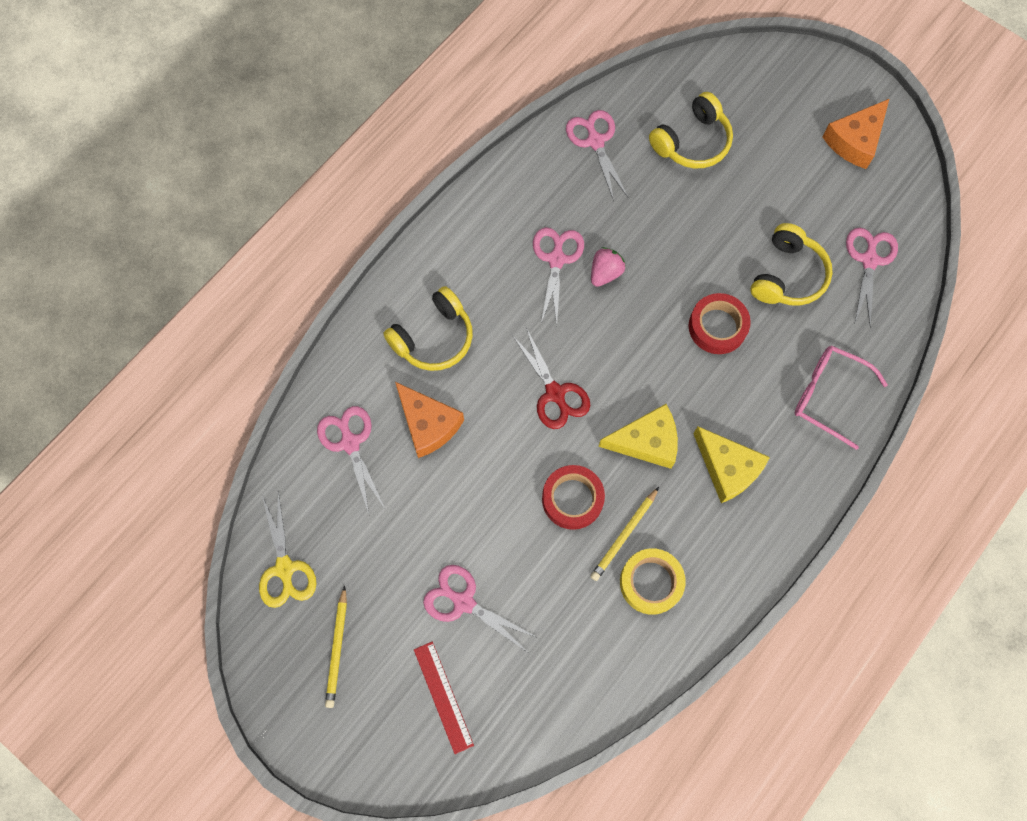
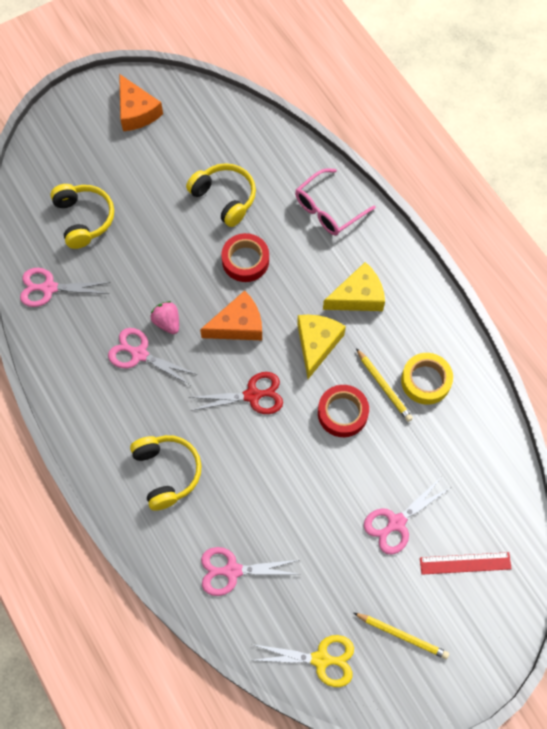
camera: 70 degrees left, 5 degrees down
(428, 424) = (240, 502): orange cheese -> orange cheese (238, 325)
(869, 260) = (236, 141): pink scissors -> none

